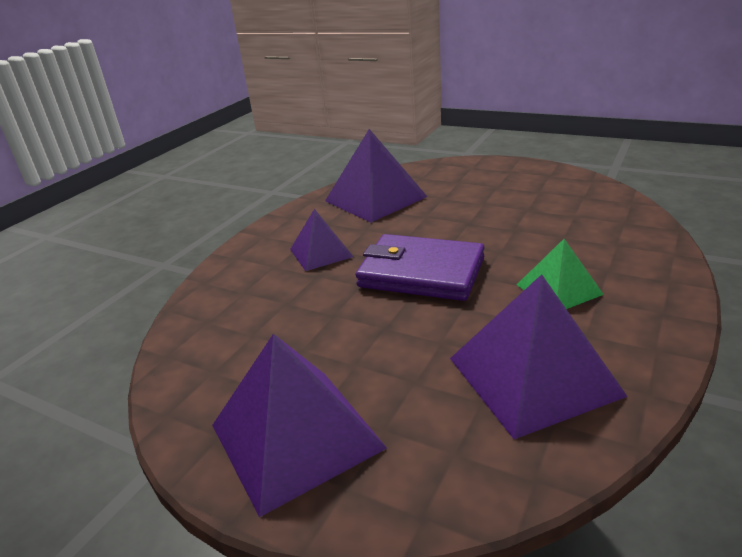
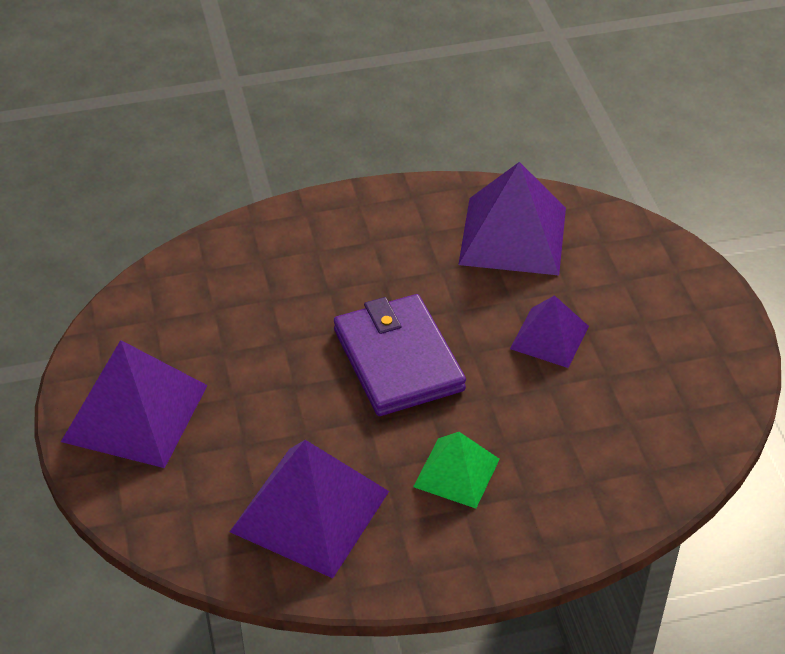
camera: 45 degrees right, 15 degrees up
(321, 253) = (367, 267): purple pyramid -> purple pyramid (549, 337)

